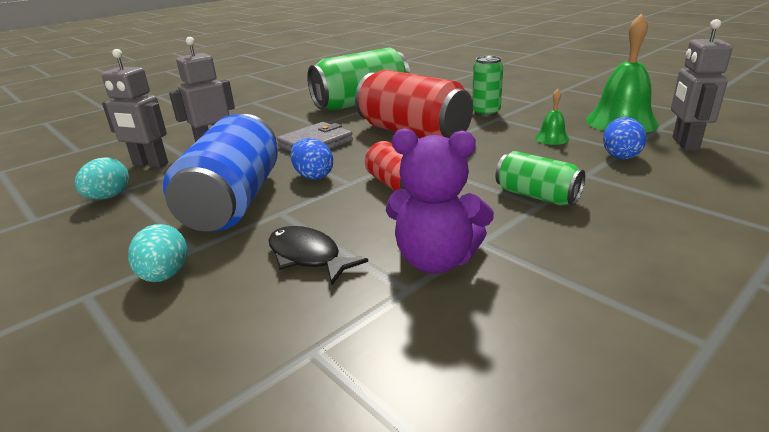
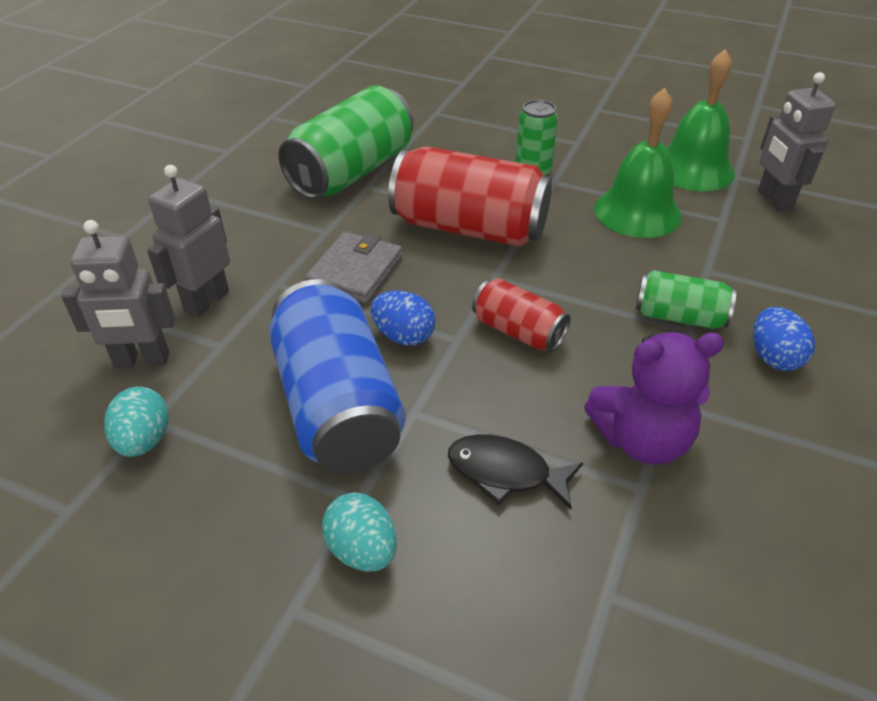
camera: 25 degrees left, 15 degrees up
(552, 138) = (637, 212): green bell -> green bell, size x2.15
(620, 155) = (723, 231): blue egg -> blue egg (773, 357)

